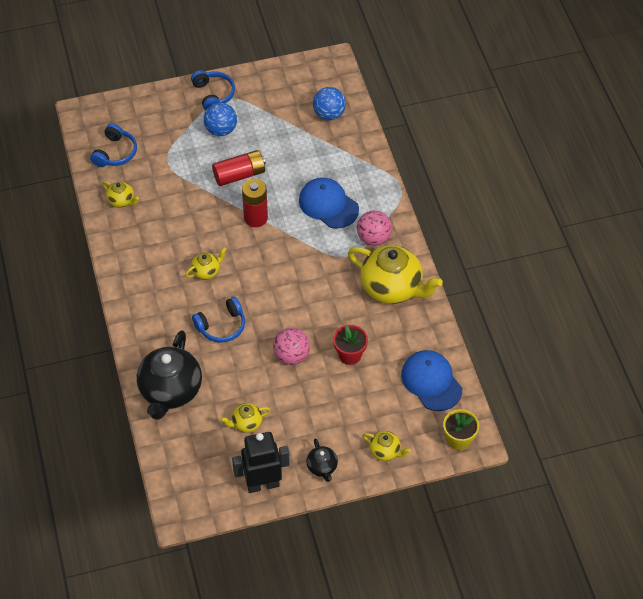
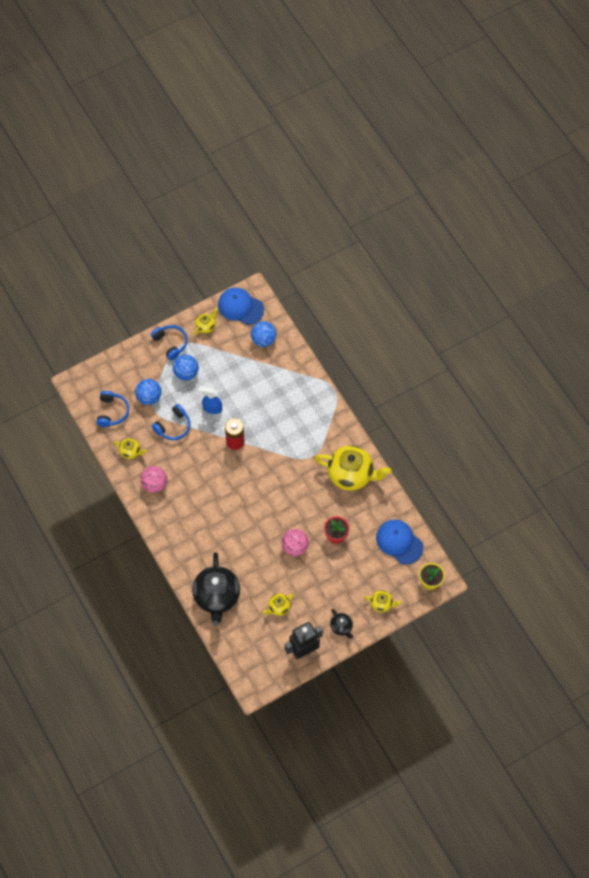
camera: 15 degrees left, 10 degrees up
(166, 146) = (149, 397): none -> blue ball
(206, 271) = (212, 494): yellow teapot -> yellow teapot (206, 326)
(221, 326) = (237, 536): blue headphones -> blue headphones (173, 426)
(239, 175) = (212, 408): red battery -> blue spray bottle
(328, 205) = (285, 417): blue cap -> blue cap (240, 307)
(373, 238) = (326, 437): pink ball -> pink ball (154, 484)

